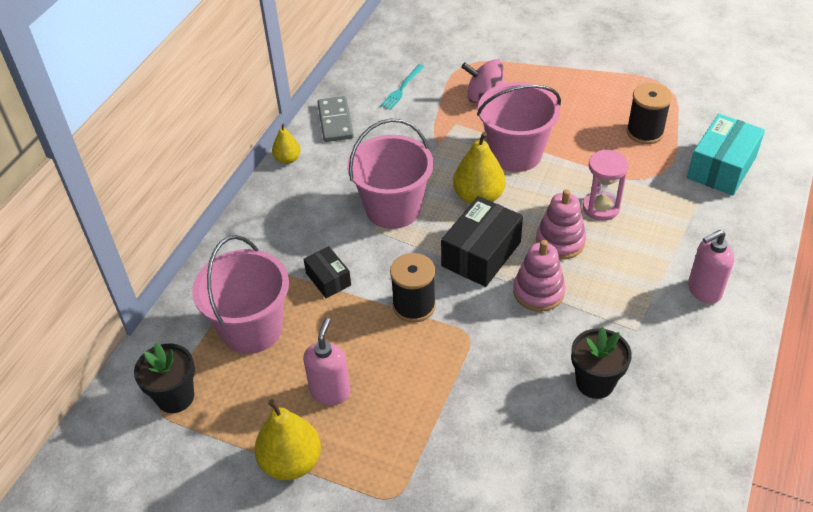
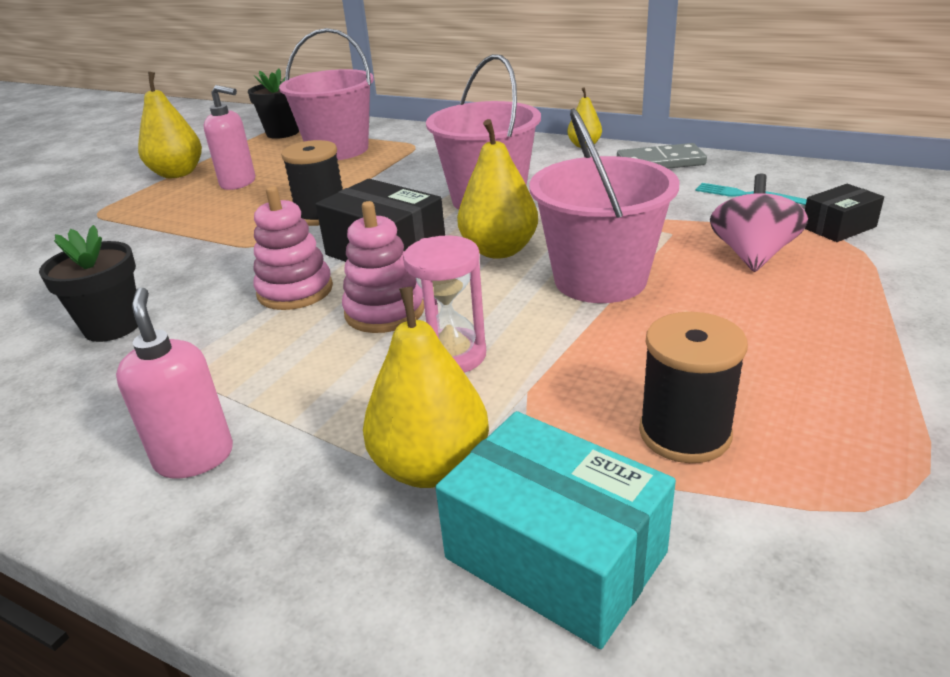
camera: 95 degrees right, 15 degrees down
(328, 279) = (385, 174): black box -> black box (838, 227)
(686, 205) = (431, 467): none -> yellow pear

